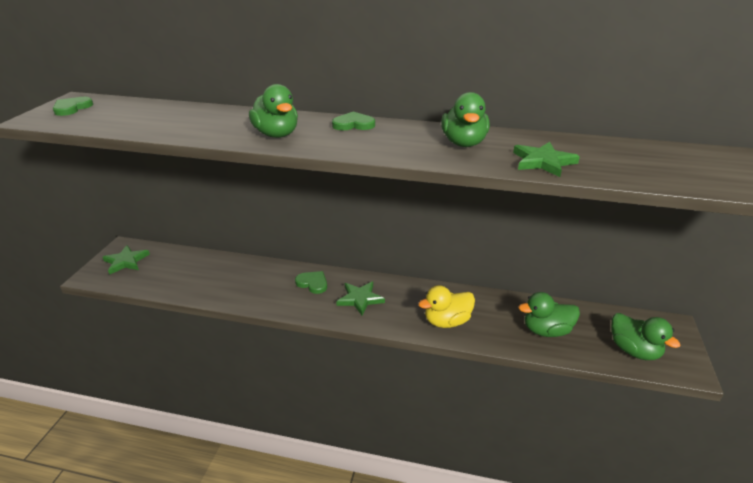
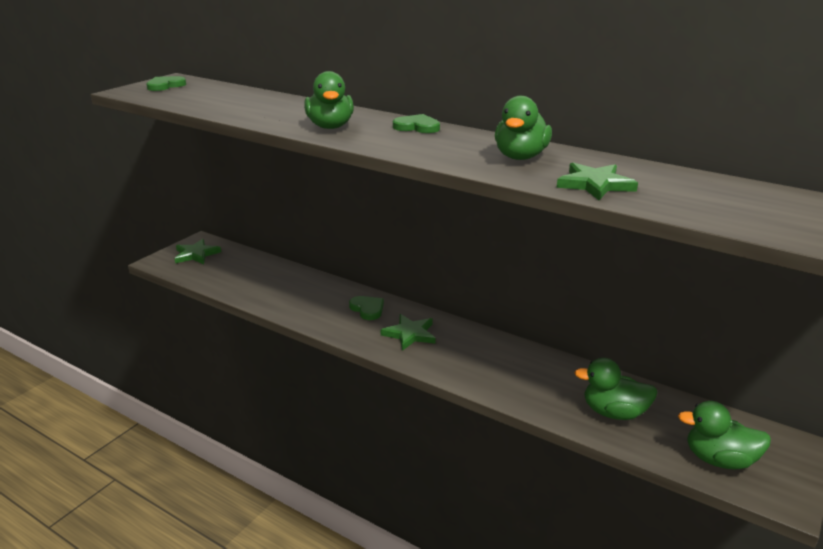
camera: 20 degrees right, 5 degrees down
(447, 321) = (495, 376): yellow duck -> none
(634, 350) = (719, 460): green duck -> green duck turned 120 degrees clockwise

